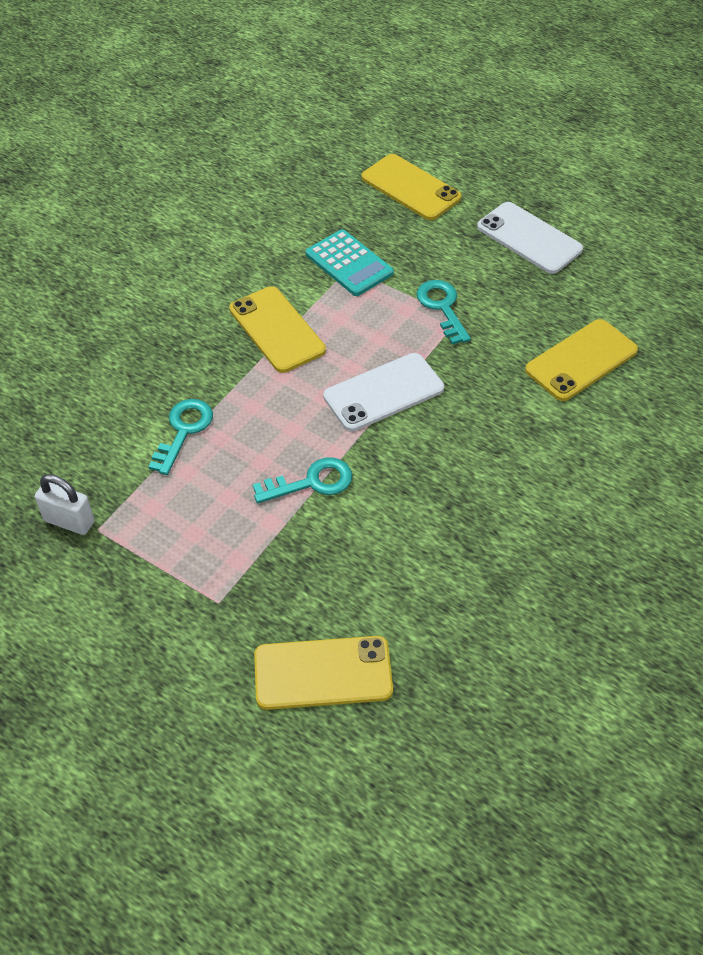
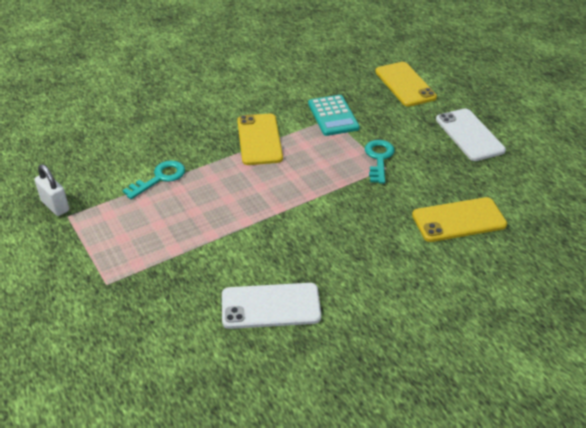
camera: 25 degrees right, 10 degrees down
(311, 482) = (217, 234): turquoise key -> none
(323, 673) = (139, 353): yellow phone -> none
(383, 392) = (303, 196): white phone -> white phone (270, 306)

